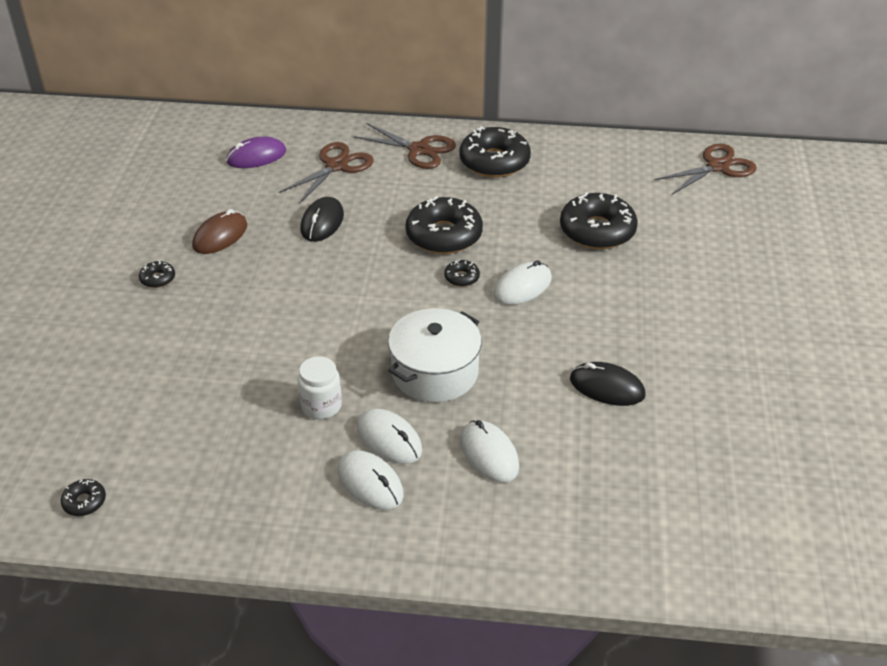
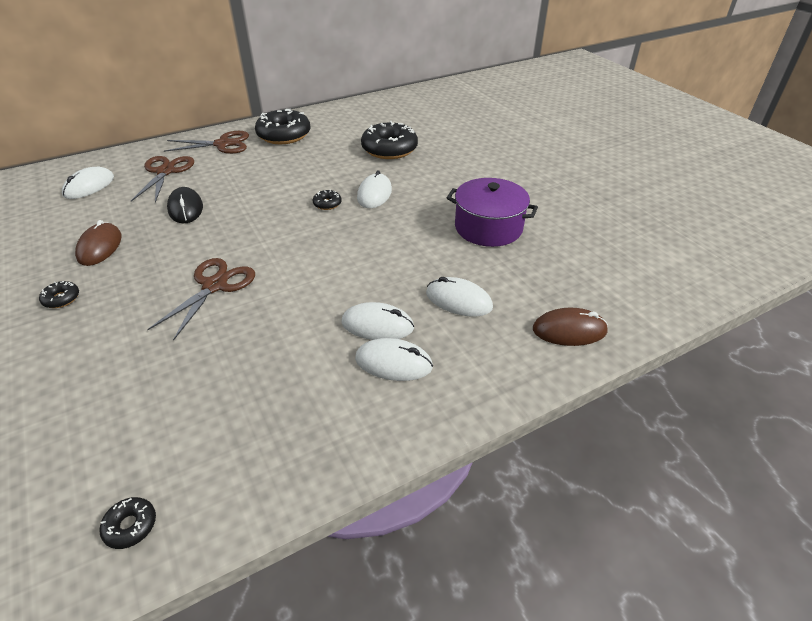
camera: 35 degrees left, 0 degrees up
(256, 156) = (89, 186): purple mouse -> white mouse
(321, 406) = (300, 327): white jar -> none
(435, 372) = (367, 267): white pot -> none
(444, 235) = (289, 185): black donut -> none
(567, 543) = (569, 330): none -> brown mouse
(607, 387) = (488, 227): black mouse -> purple pot
(717, 167) = (424, 98): brown scissors -> brown scissors (215, 285)

